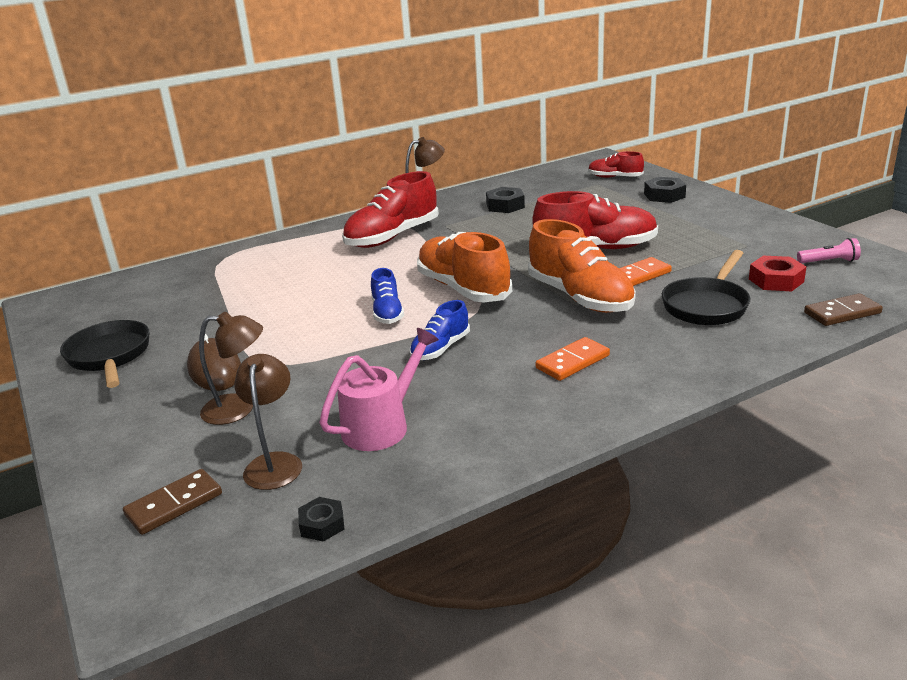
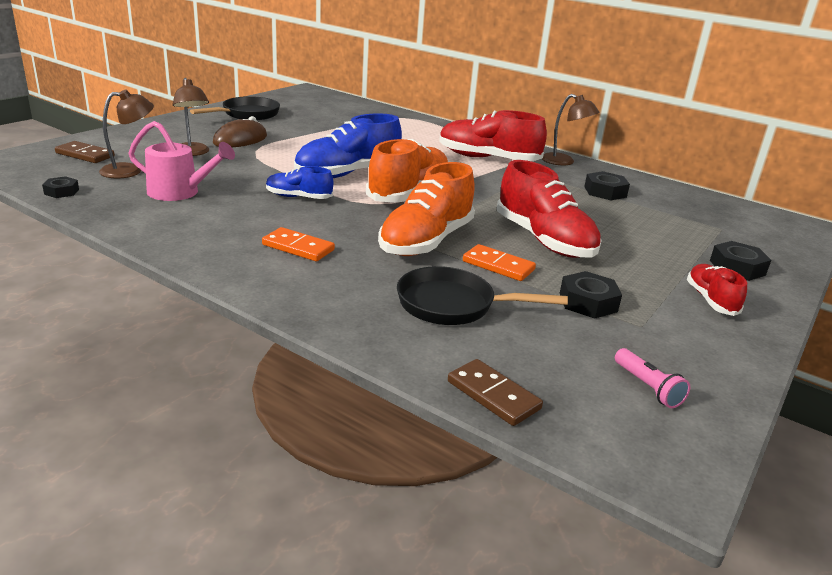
camera: 60 degrees right, 0 degrees up
(387, 313) = (348, 174): blue shoe -> blue shoe, size x1.85
(615, 177) = (755, 236): red shoe -> red shoe (711, 300)
(709, 255) = (588, 302): none -> black nut
(776, 280) = (552, 347): red nut -> none

